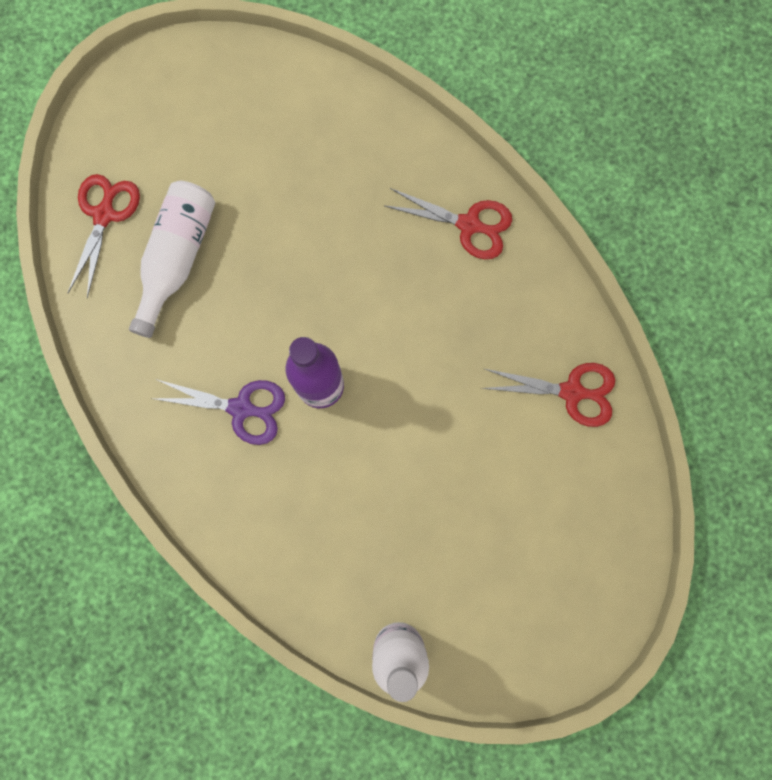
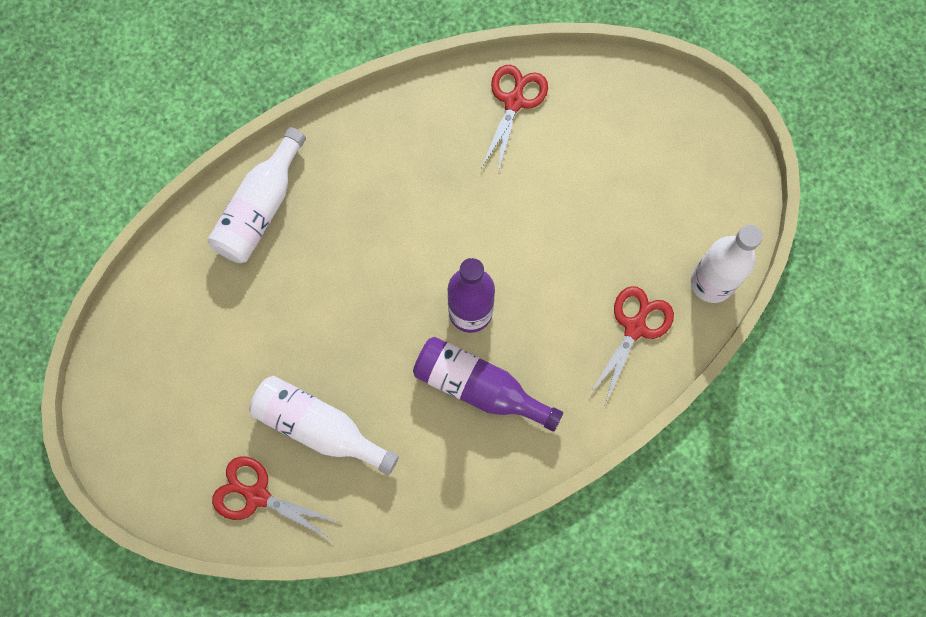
camera: 80 degrees left, 5 degrees down
(241, 408) = (479, 387): purple scissors -> purple bottle
(395, 156) = (260, 208): none -> white bottle
(468, 225) = (343, 157): red scissors -> red scissors (635, 328)

